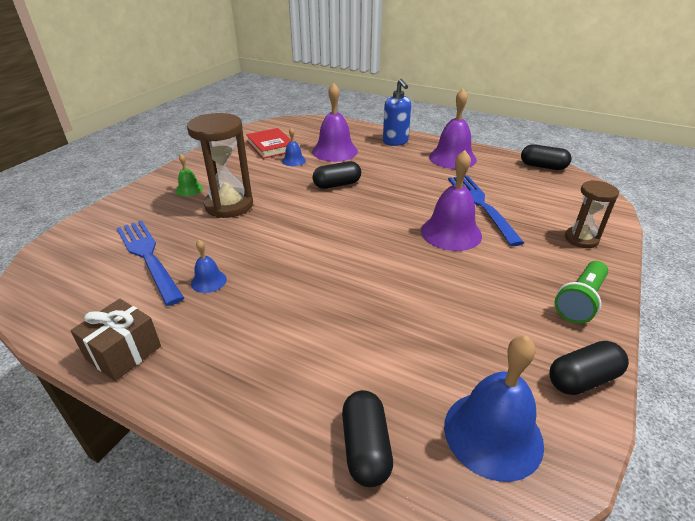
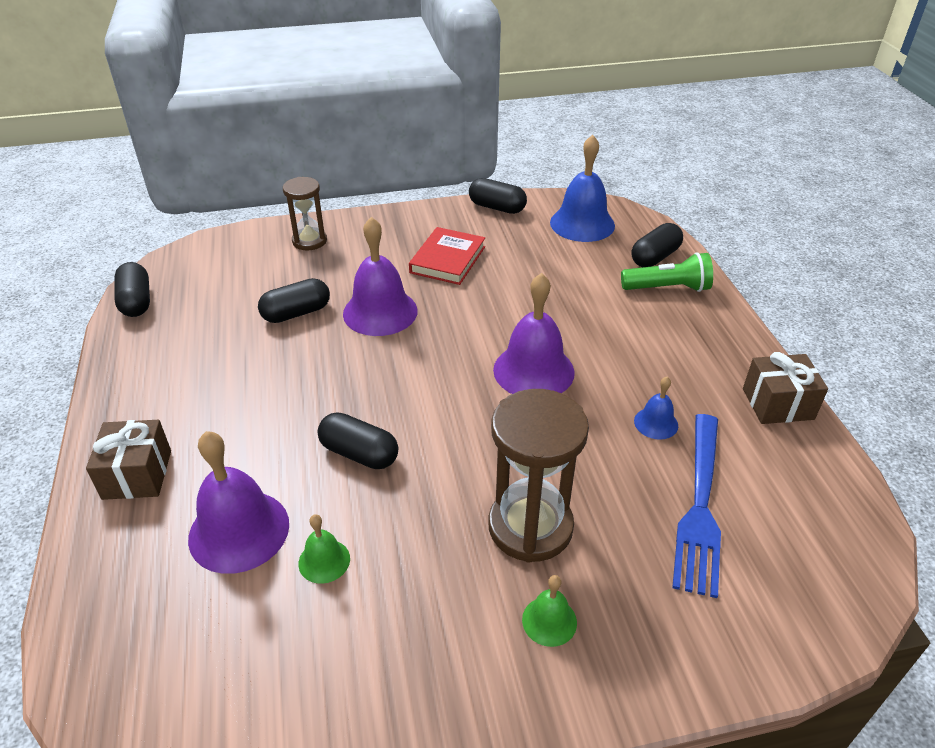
camera: 130 degrees left, 5 degrees up
(271, 146) = (289, 648): red book -> red book (448, 260)
(293, 160) = (324, 561): blue bell -> green bell
(395, 142) = (137, 474): blue soap dispenser -> brown gift
(452, 158) = (164, 384): purple bell -> purple bell (533, 370)
(481, 205) = (296, 313): blue fork -> black capsule
(580, 301) = (412, 223): green flashlight -> green flashlight (667, 288)

